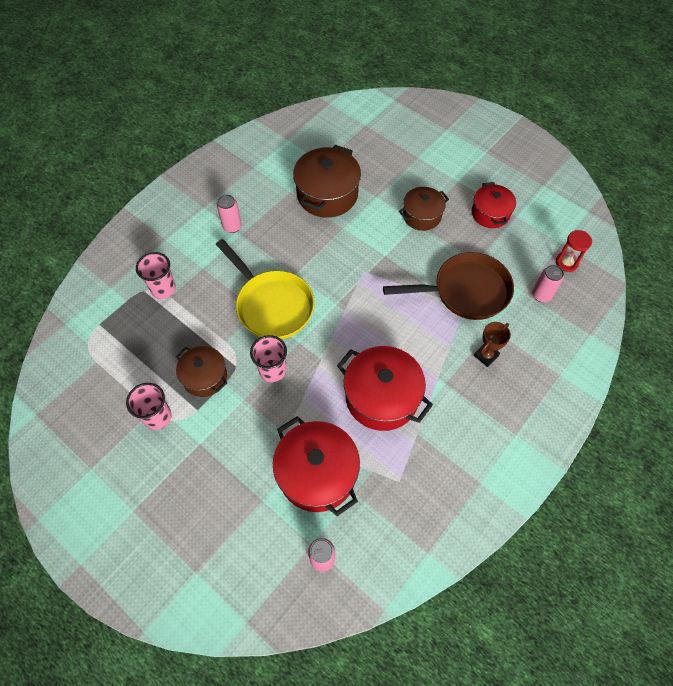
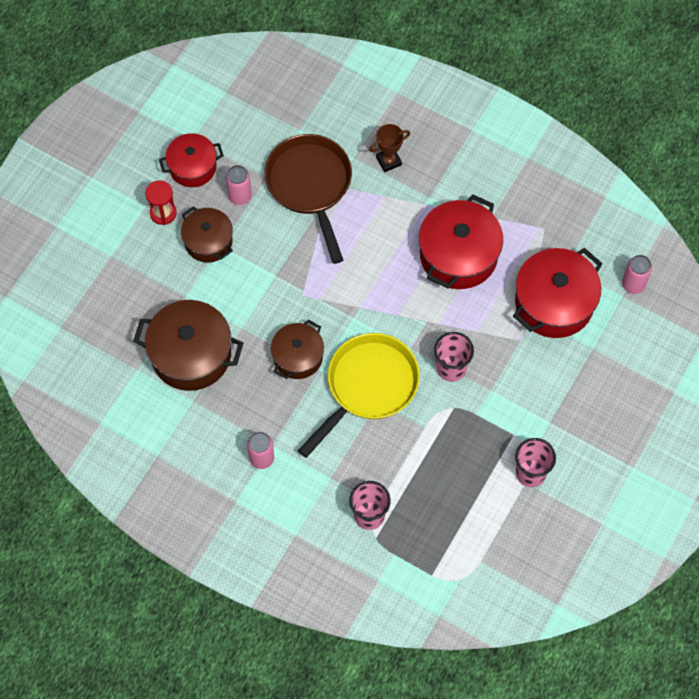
camera: 100 degrees left, 5 degrees up
(205, 377) = (474, 437): brown pot -> brown pot (298, 357)
(486, 355) = (388, 161): brown trophy -> brown trophy turned 60 degrees counterclockwise
(541, 295) = (301, 111): pink can -> pink can (240, 196)
(566, 263) = (252, 87): red hourglass -> red hourglass (163, 213)

